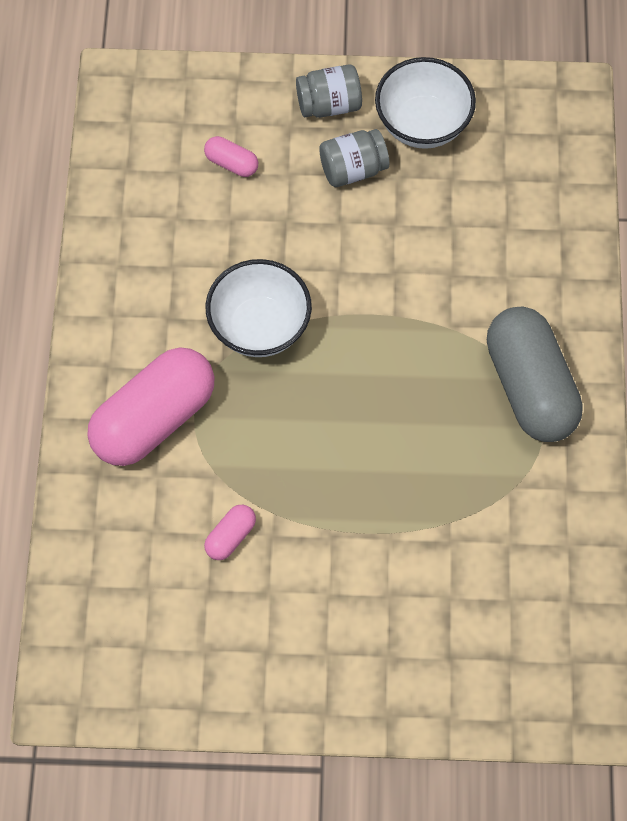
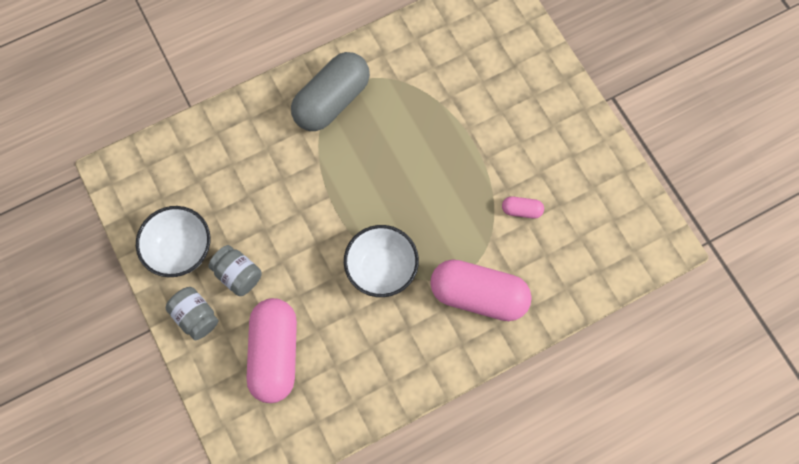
camera: 120 degrees left, 5 degrees up
(231, 163) = (274, 354): pink capsule -> pink capsule, size x2.32

